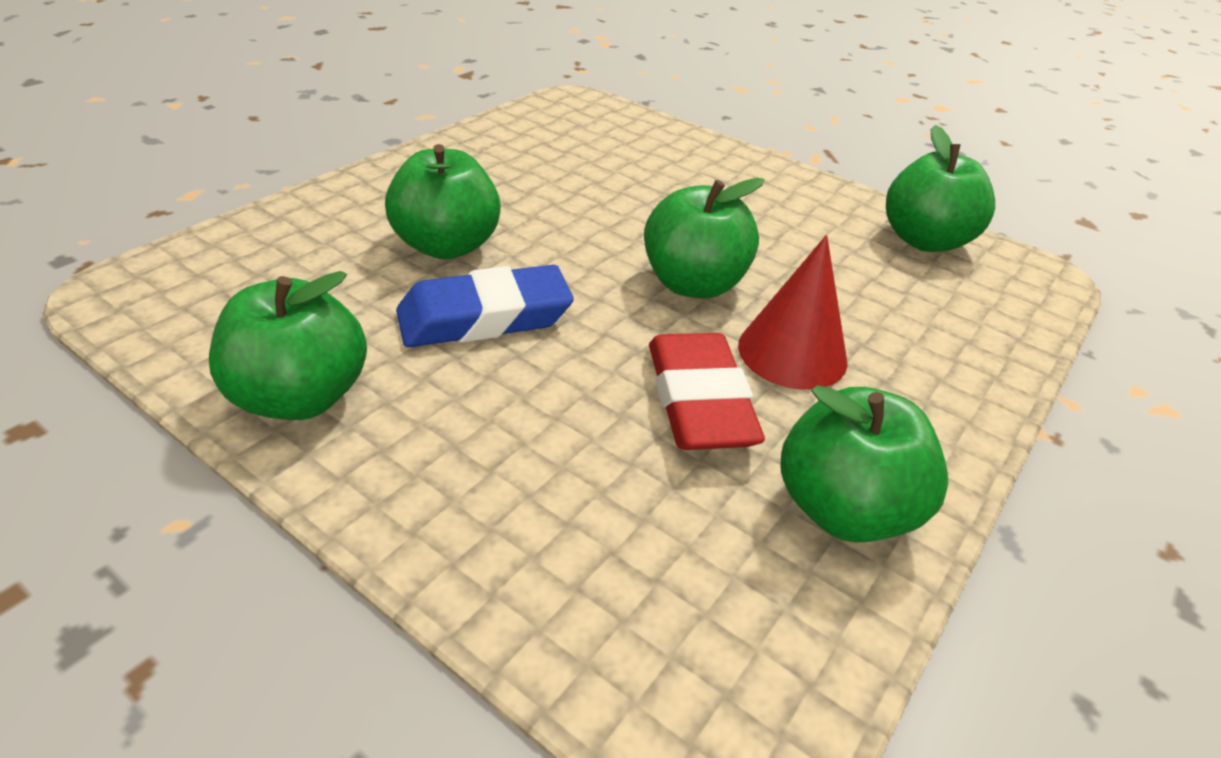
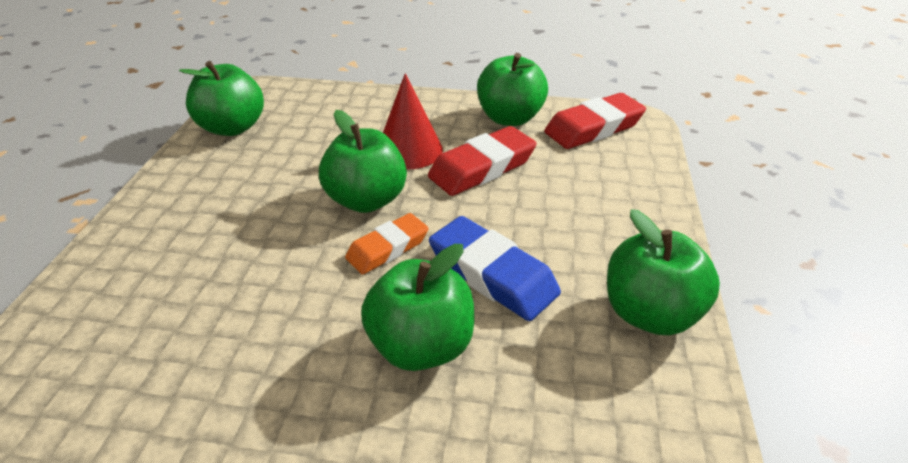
camera: 115 degrees left, 0 degrees up
(593, 270) = (387, 248): none -> orange eraser
(743, 626) = (593, 128): none -> red eraser

